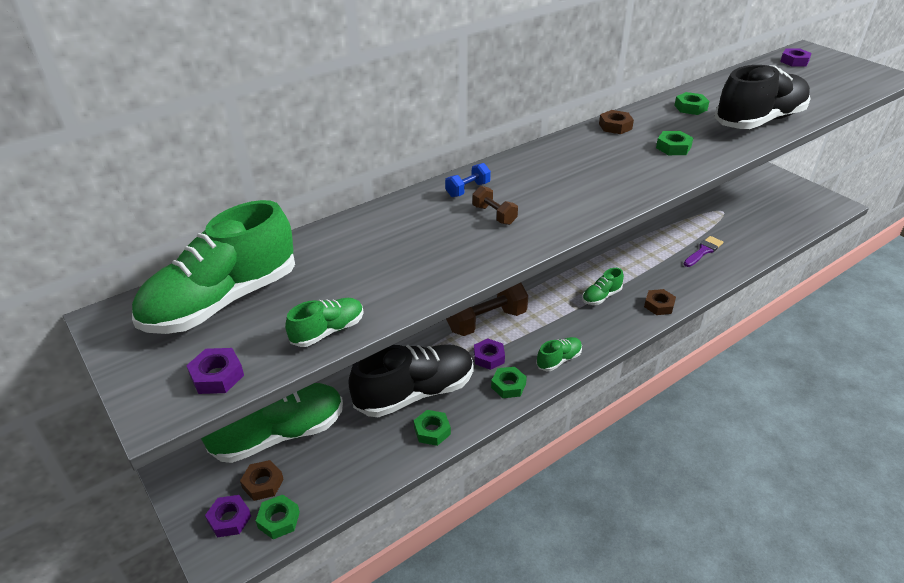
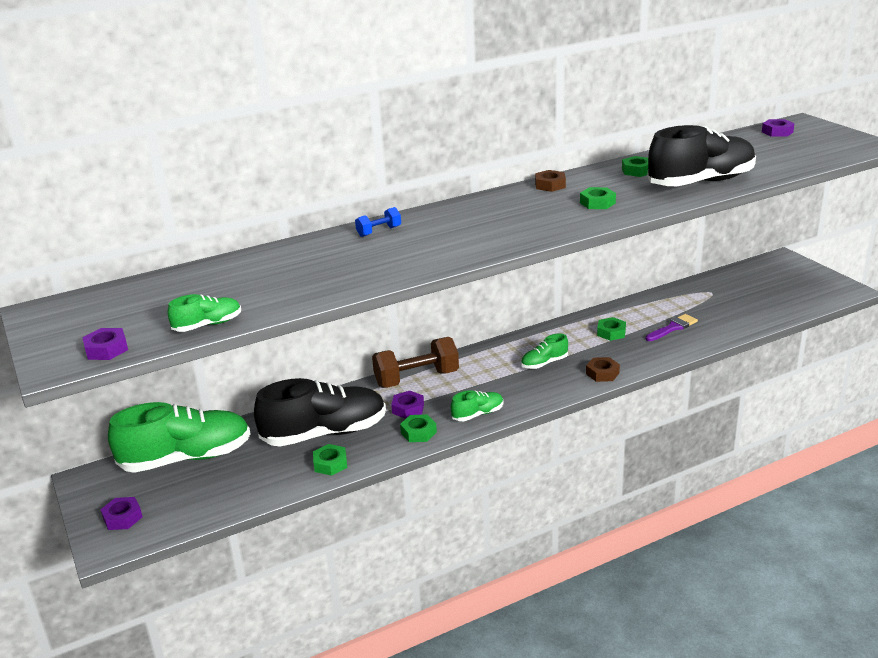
camera: 10 degrees right, 10 degrees down
(222, 301) = (129, 303): green shoe -> none
(263, 483) = (160, 494): brown nut -> none
(279, 520) = (166, 521): green nut -> green nut (611, 333)
(494, 215) = (393, 251): brown dumbbell -> none

